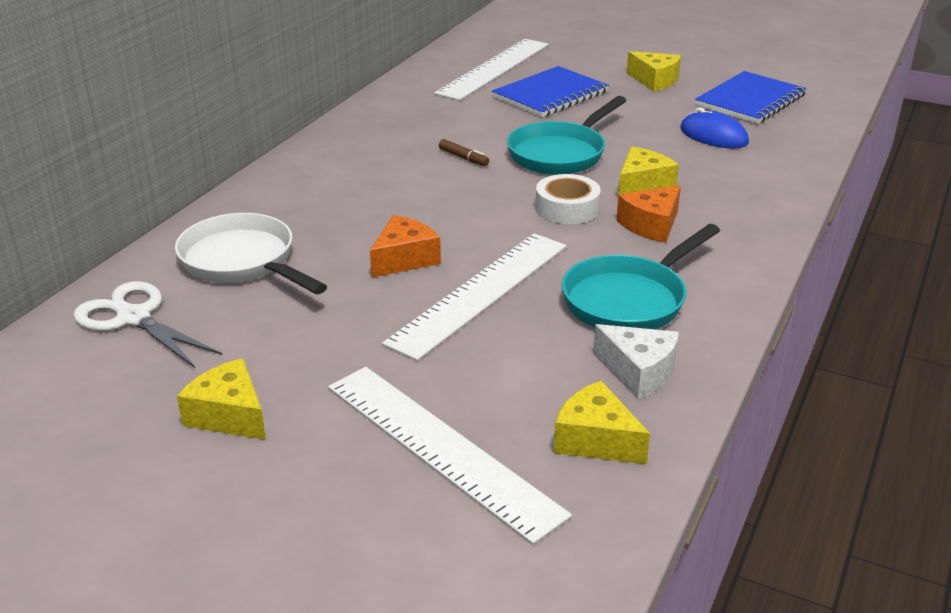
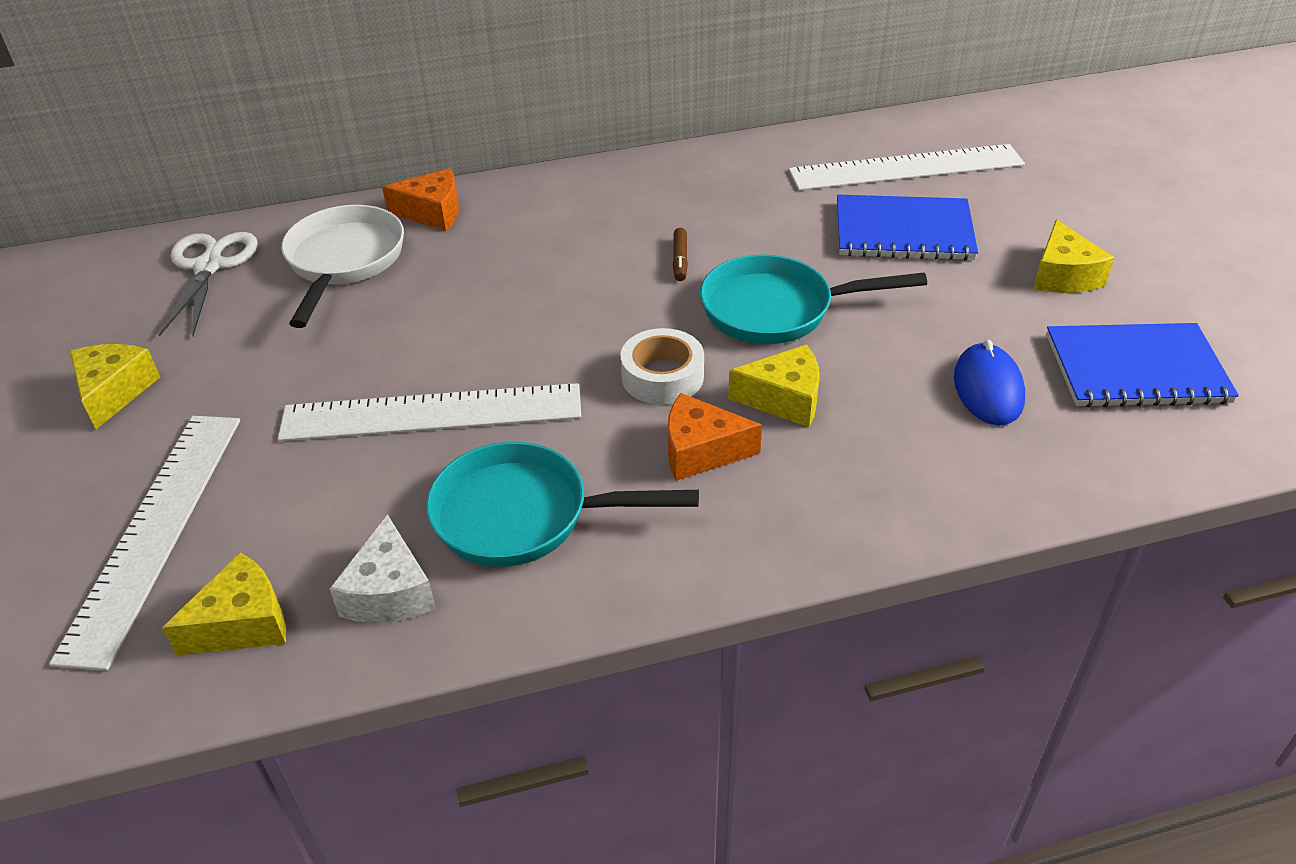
camera: 50 degrees right, 10 degrees up
(404, 259) = (443, 337): orange cheese -> orange cheese (433, 212)
(595, 440) = (243, 623): yellow cheese -> yellow cheese turned 60 degrees clockwise

